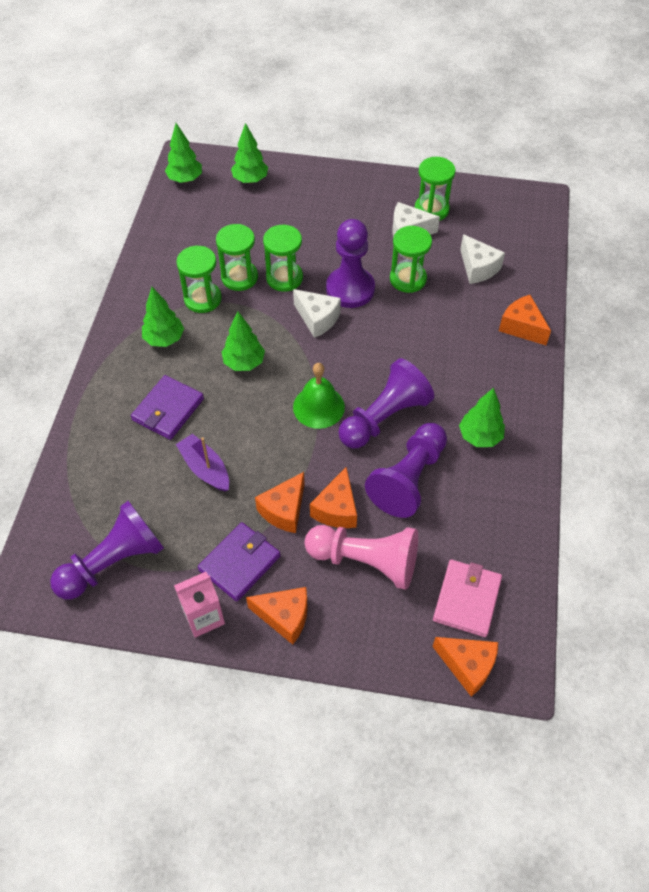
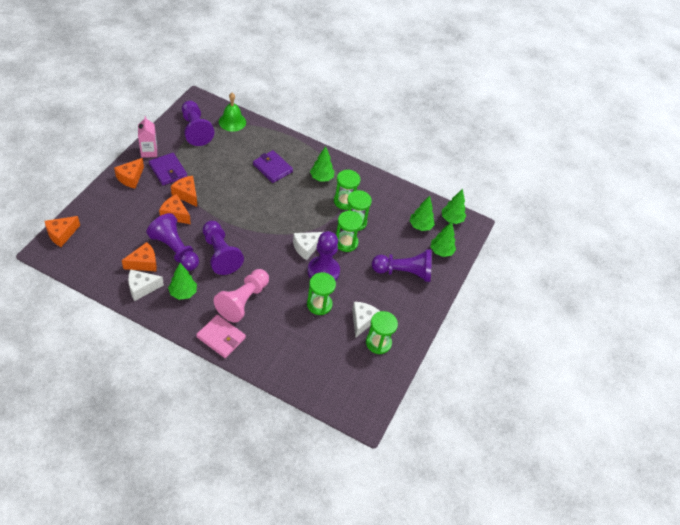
camera: 100 degrees right, 5 degrees down
(205, 468) = (228, 172): purple boat -> none
(244, 363) = (289, 206): green tree -> green tree (420, 226)
(306, 208) = (403, 272): none -> purple pawn
(318, 407) = (242, 228): green bell -> green bell (232, 122)
(366, 561) = (139, 216): pink pawn -> pink pawn (243, 301)
(466, 599) = (93, 247): pink wallet -> pink wallet (221, 337)
(478, 268) = (313, 348): white cheese -> white cheese (142, 288)
(522, 327) = (251, 350): orange cheese -> orange cheese (144, 263)

